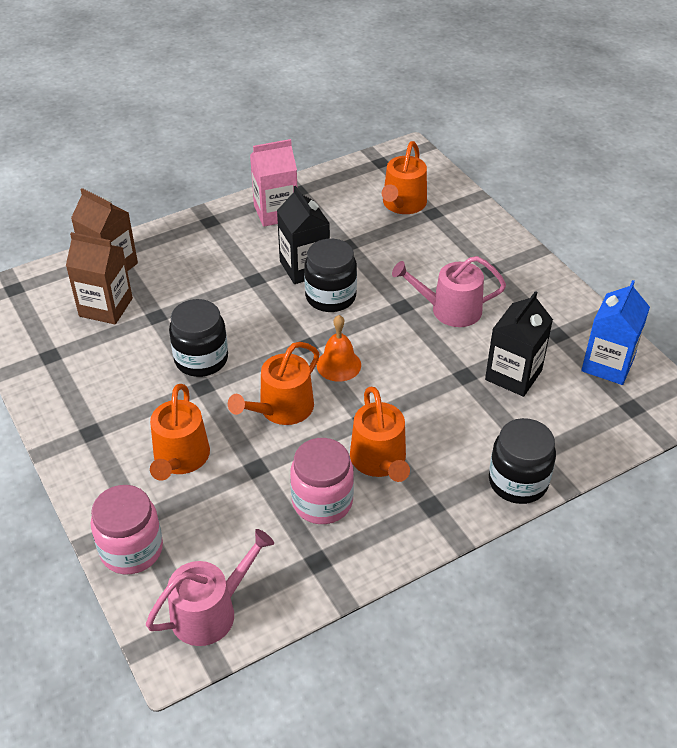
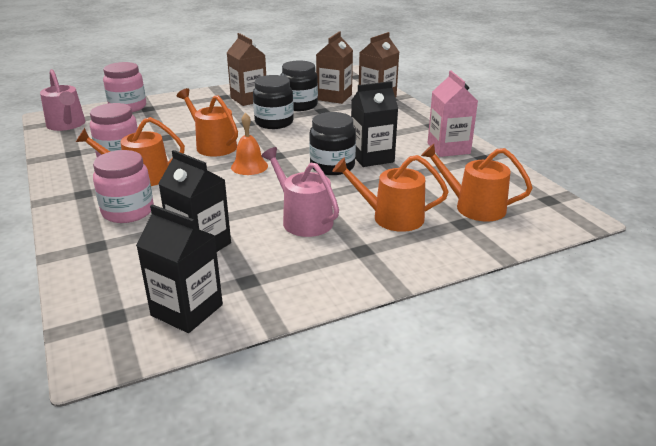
camera: 95 degrees right, 15 degrees down
(105, 399) = (249, 99): none -> brown carton
(180, 458) = (187, 117): orange watering can -> orange watering can (391, 217)
(450, 310) = (303, 219): pink watering can -> pink watering can turned 45 degrees counterclockwise
(464, 448) = (128, 211): none -> pink jar
(518, 482) = (74, 233): black jar -> black jar (299, 105)
(607, 364) = (187, 310): blue carton -> black carton

